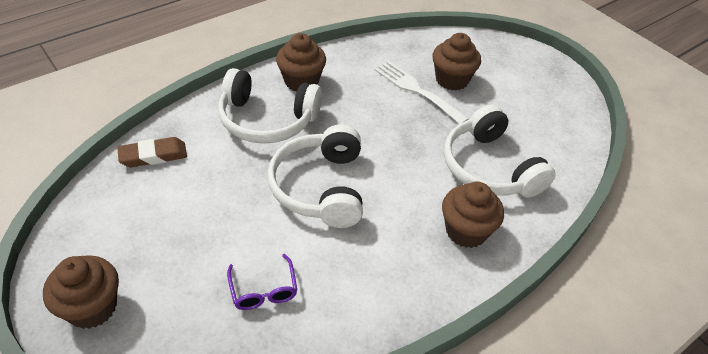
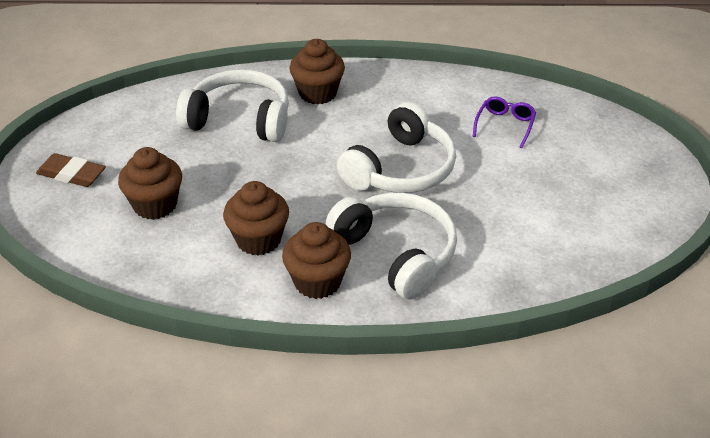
camera: 140 degrees left, 5 degrees down
(92, 307) = (643, 168): brown cupcake -> brown cupcake (258, 240)
(153, 156) = (542, 268): brown eraser -> brown eraser (72, 174)
(416, 90) = (207, 211): white fork -> none
(489, 168) = (239, 120): white headphones -> white headphones turned 90 degrees counterclockwise

